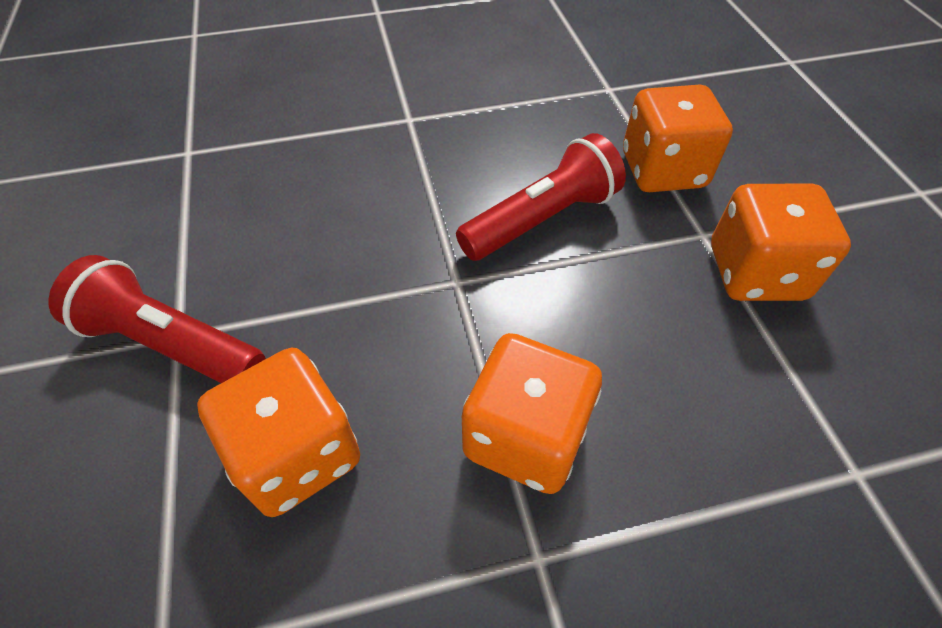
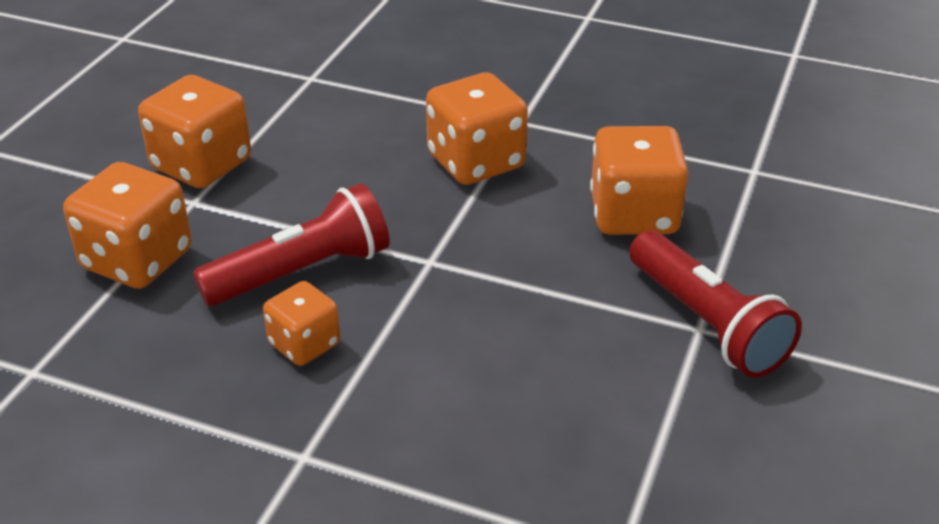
camera: 145 degrees left, 15 degrees down
(478, 173) = (304, 344): none -> orange dice
(542, 219) = (302, 272): red flashlight -> red flashlight turned 150 degrees clockwise

